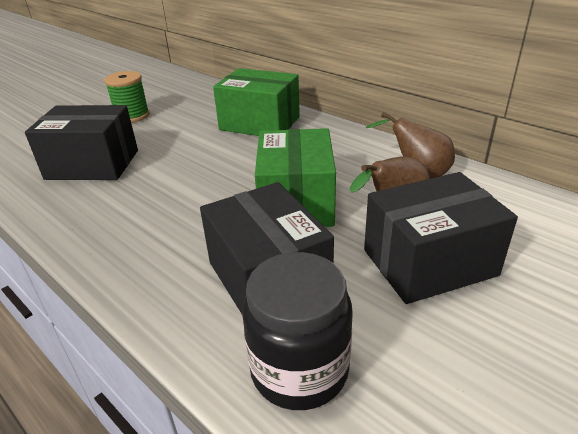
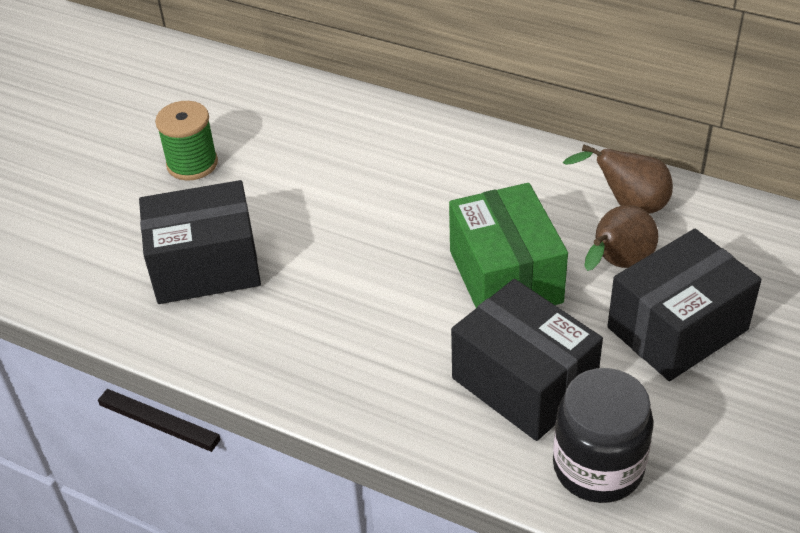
camera: 15 degrees left, 10 degrees up
(260, 123) = (391, 149): green box -> none

